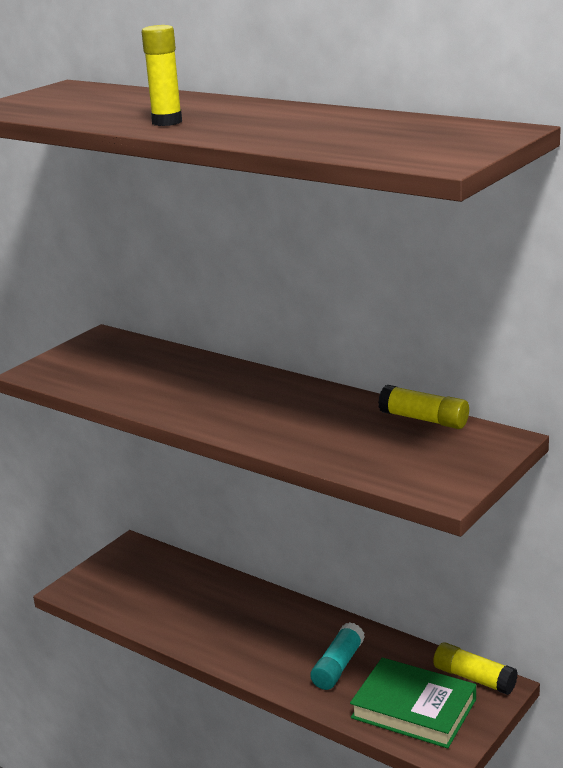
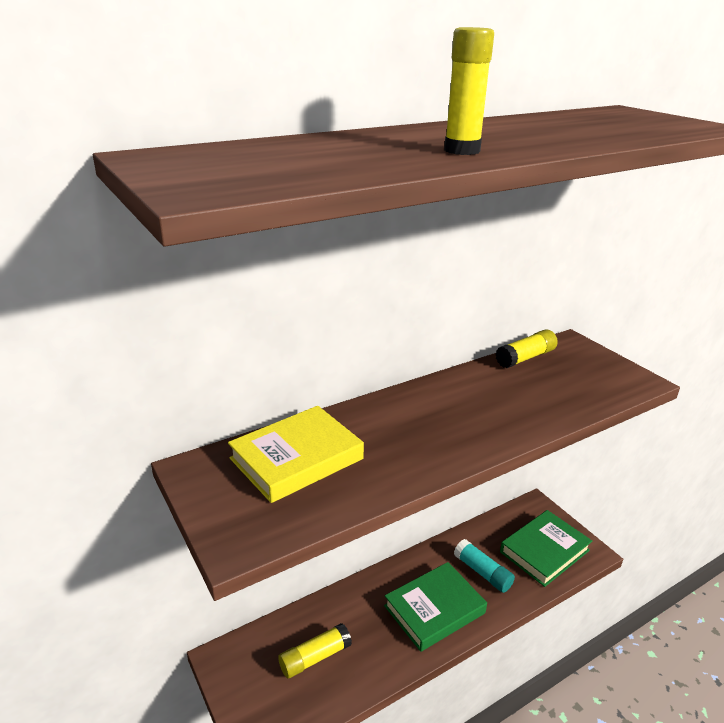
camera: 70 degrees left, 5 degrees up
(139, 363) = (297, 459): none -> yellow book
(260, 645) = (434, 609): none -> green book
(474, 678) = (523, 512): yellow glue stick -> yellow glue stick (315, 657)

